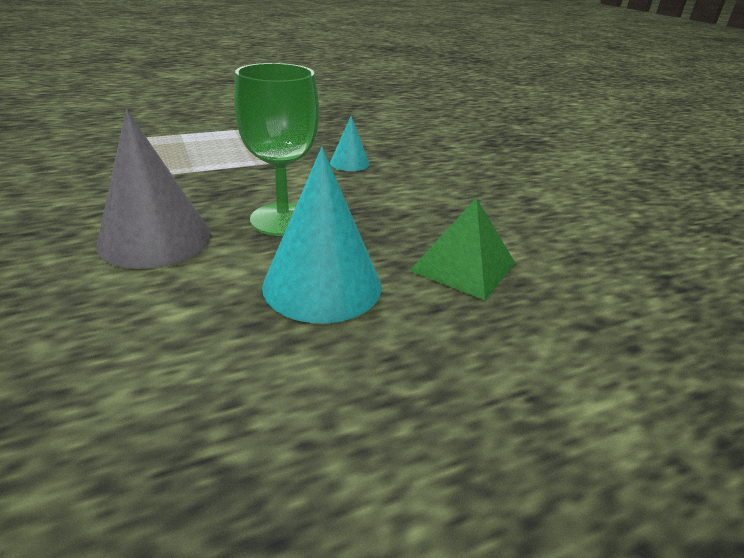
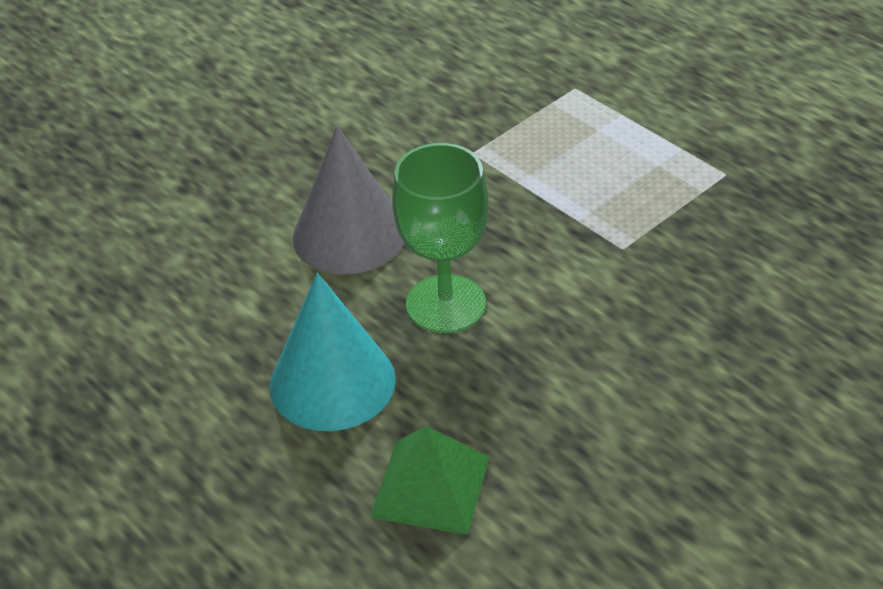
camera: 75 degrees right, 10 degrees up
(349, 163) = (654, 303): turquoise cone -> none

